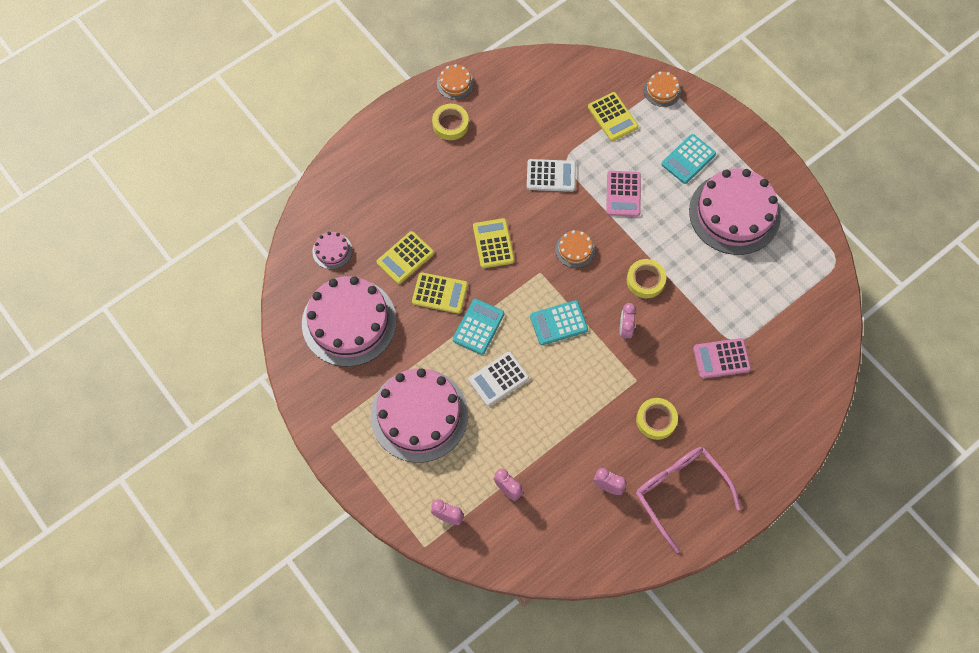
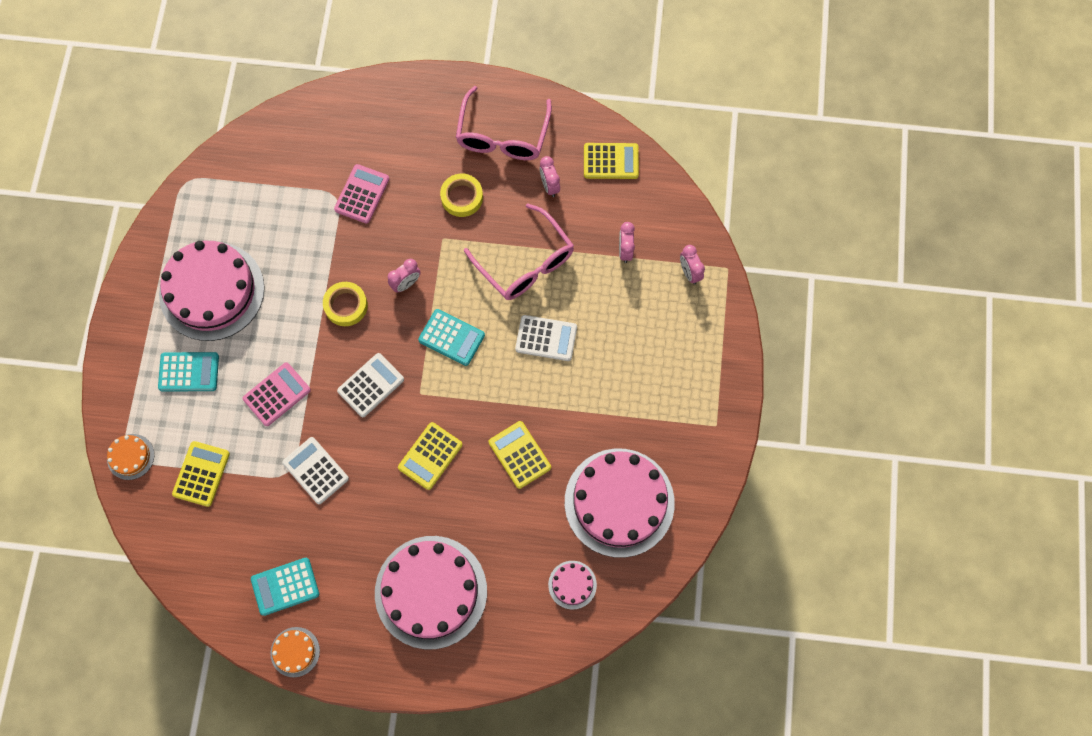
camera: 135 degrees left, 5 degrees up
(405, 258) = (516, 515): yellow calculator -> yellow calculator (611, 161)
(419, 415) = (636, 369): pink cake -> pink cake (431, 592)
(450, 124) = (345, 611): yellow tape -> none
(478, 327) = (518, 395): turquoise calculator -> turquoise calculator (285, 586)
(565, 416) = (526, 263): none -> pink glasses
(575, 249) = (371, 385): orange cake -> white calculator
(721, 358) = (362, 194): pink calculator -> pink calculator turned 105 degrees counterclockwise

